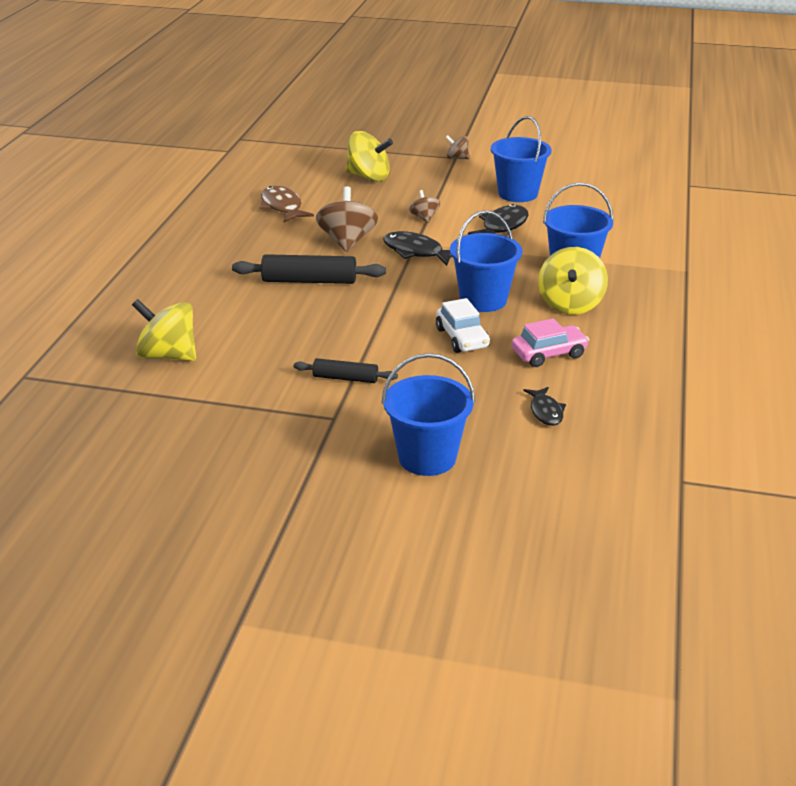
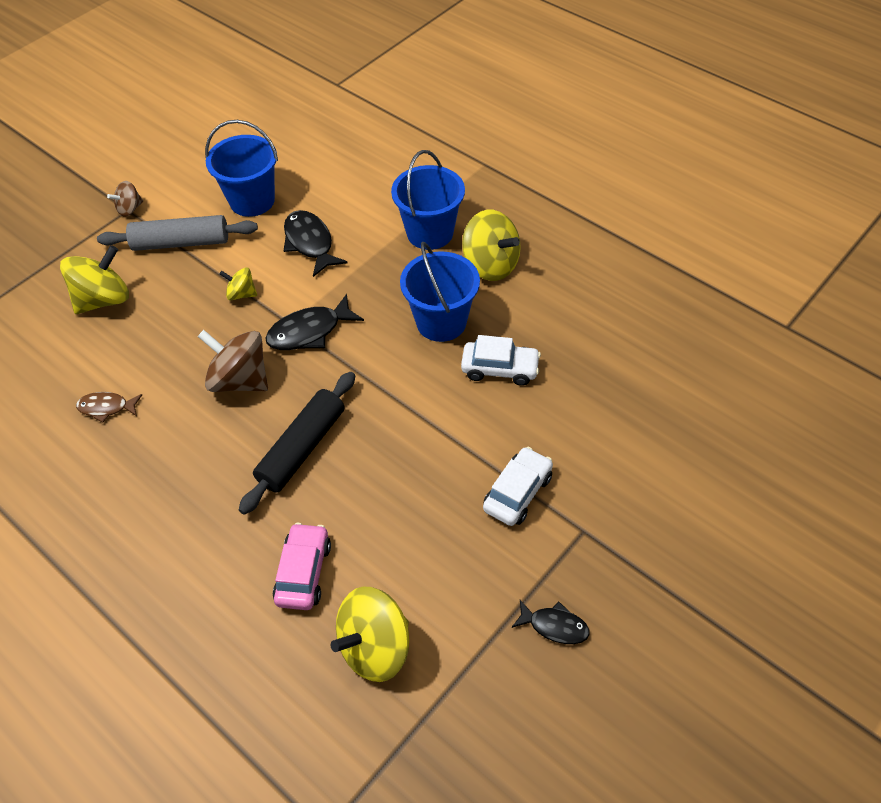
camera: 60 degrees left, 20 degrees up
(282, 207) = (106, 407): brown fish -> brown fish, size x0.62
(345, 378) = (517, 493): black rolling pin -> white car
(424, 218) = (241, 294): brown spinning top -> yellow spinning top
(427, 457) = (683, 482): blue bucket -> none
(447, 183) = (181, 243): none -> grey rolling pin
(545, 411) = (653, 364): black fish -> black fish (554, 626)
(549, 354) = (564, 319): pink car -> pink car (304, 572)

